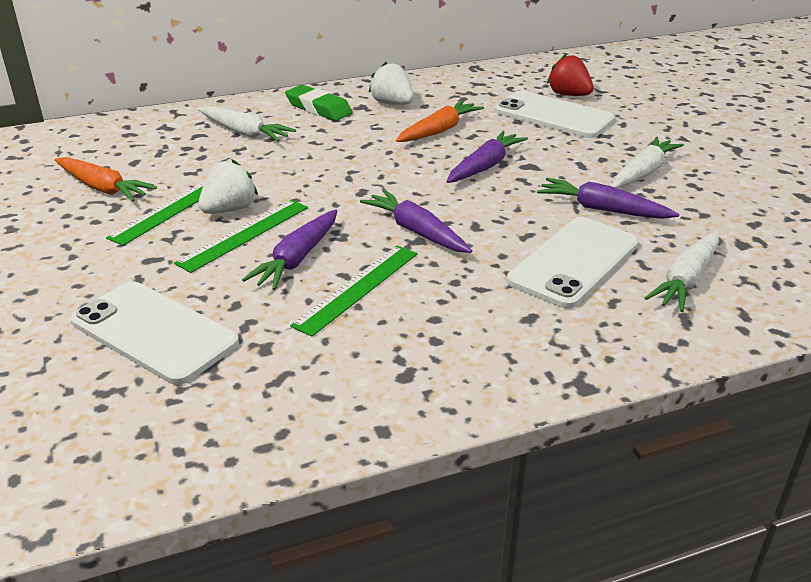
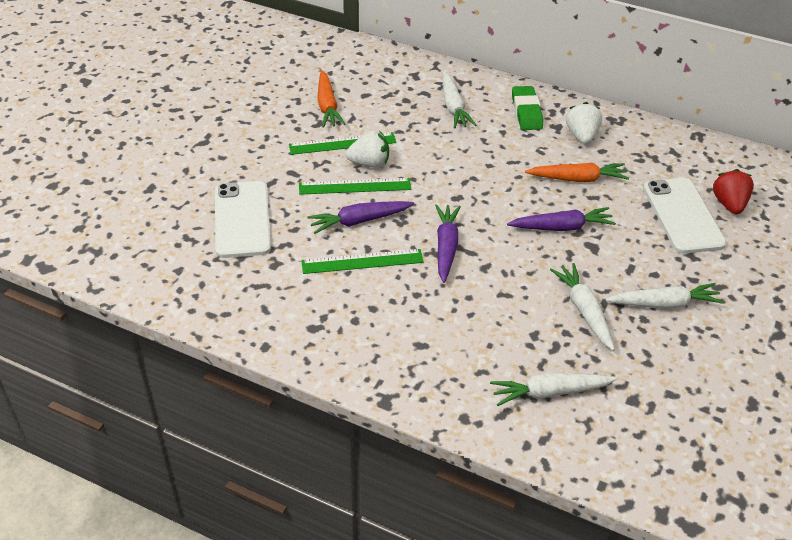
camera: 45 degrees right, 10 degrees up
(574, 262) = (502, 332): white phone -> none
(602, 209) = (584, 310): purple carrot -> white carrot

